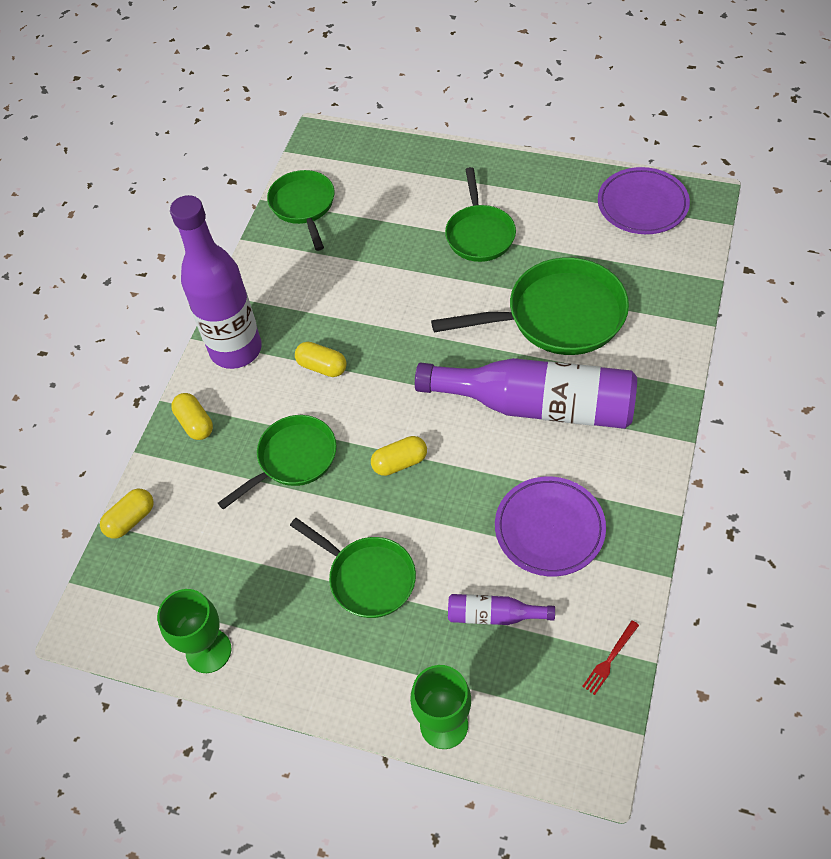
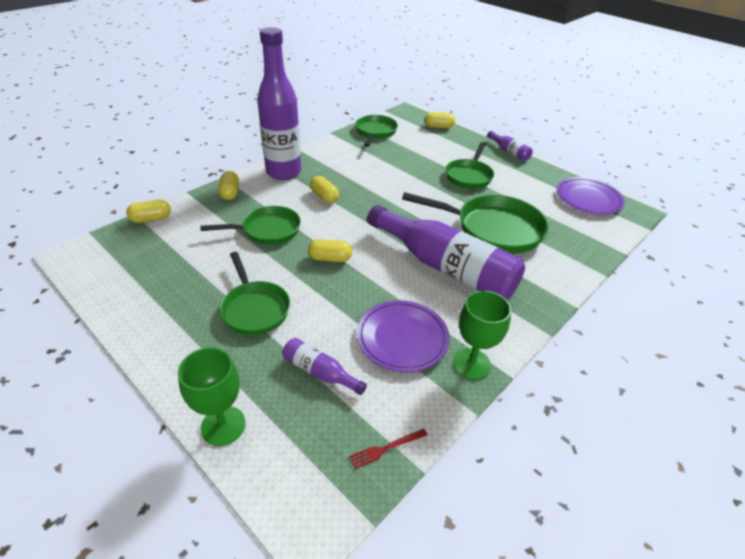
camera: 20 degrees right, 15 degrees down
(208, 651) = (121, 300): green goblet -> green goblet (471, 364)
(384, 151) = (439, 127): none -> yellow capsule
(505, 159) = (509, 152): none -> purple bottle

